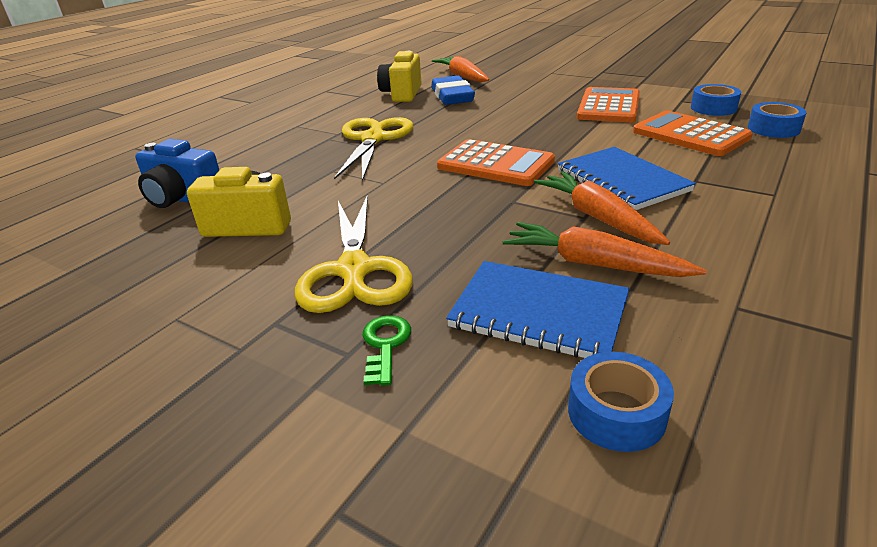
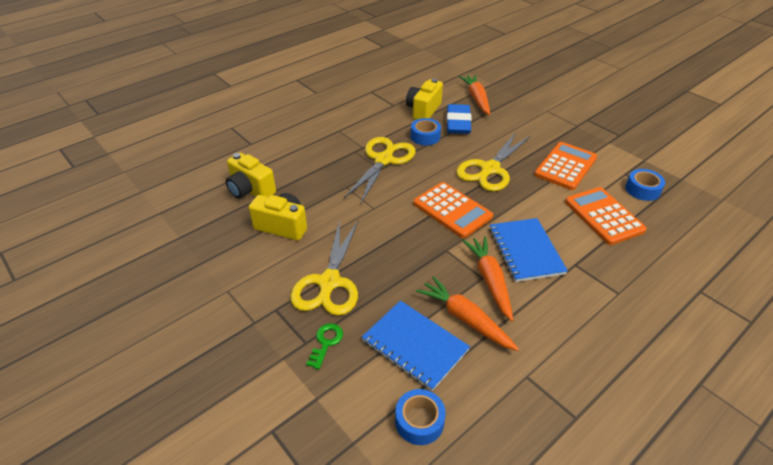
camera: 15 degrees right, 10 degrees up
(183, 199) = (250, 190): blue camera -> yellow camera
(519, 123) = (489, 169): none -> yellow scissors
(773, 129) = (670, 226): blue tape -> blue tape (425, 136)

